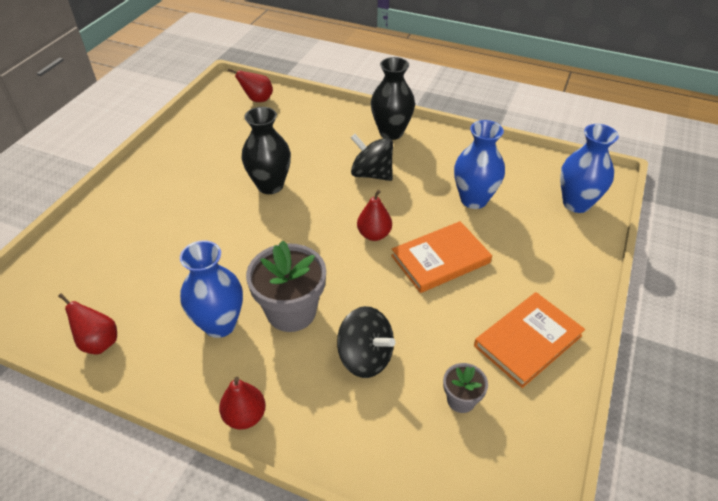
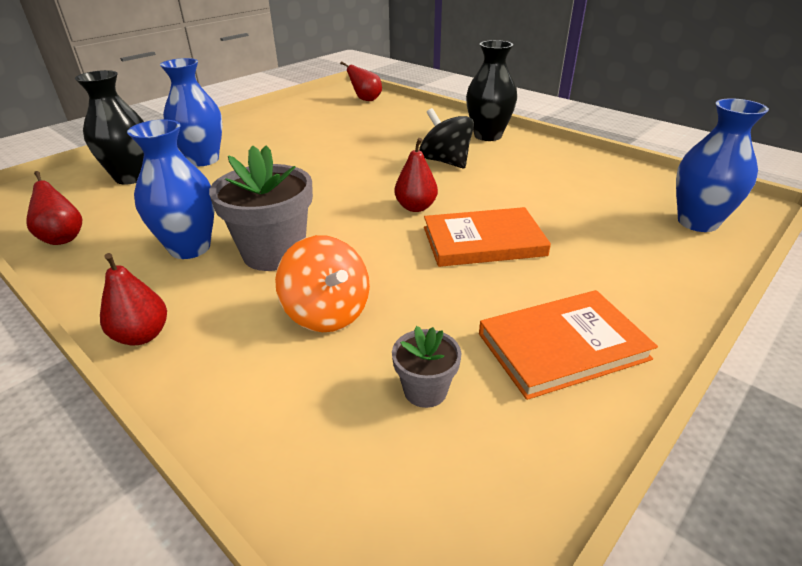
camera: 20 degrees right, 10 degrees down
(270, 185) = (332, 155): black vase -> black vase (131, 177)
(365, 357) = (327, 313): black spinning top -> orange spinning top
(473, 199) = (556, 198): blue vase -> blue vase (203, 160)

